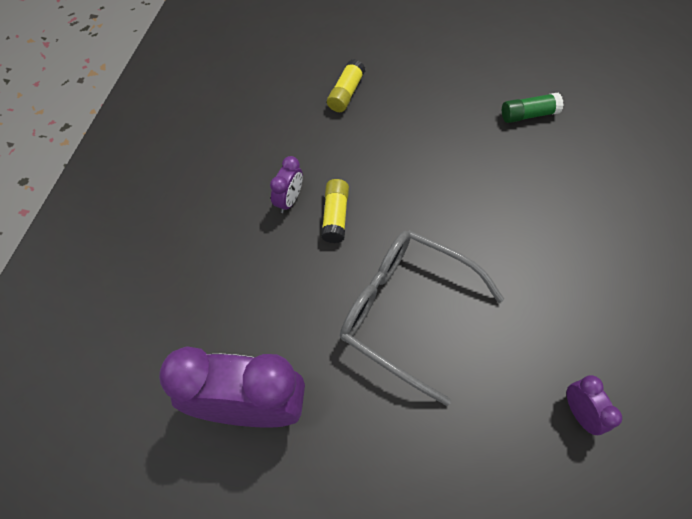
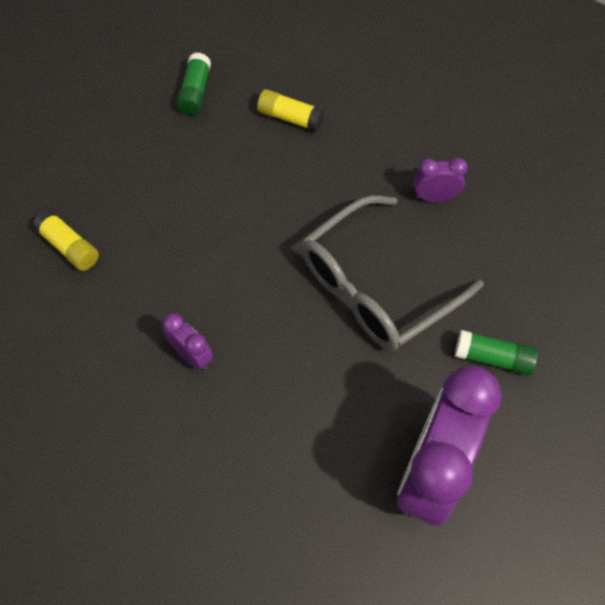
camera: 70 degrees left, 0 degrees up
(335, 216) = (236, 314): yellow glue stick -> yellow glue stick (290, 118)
(375, 435) = (493, 358): none -> green glue stick
(579, 412) = (516, 188): purple clock -> purple clock (434, 197)

